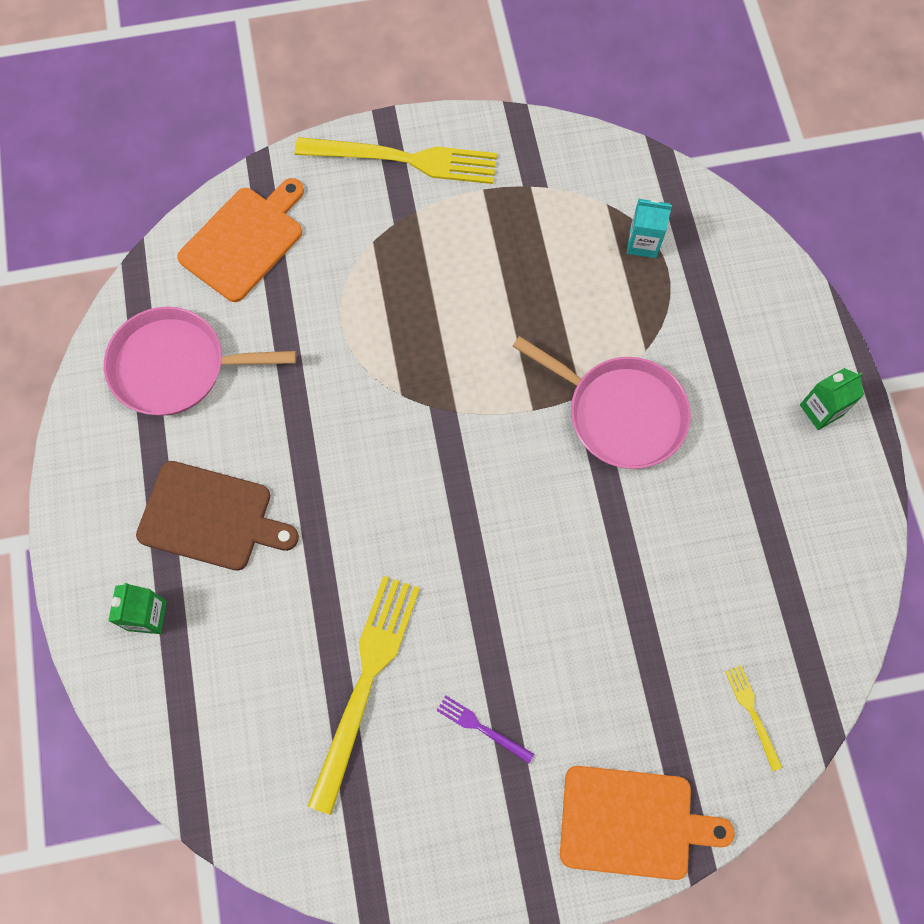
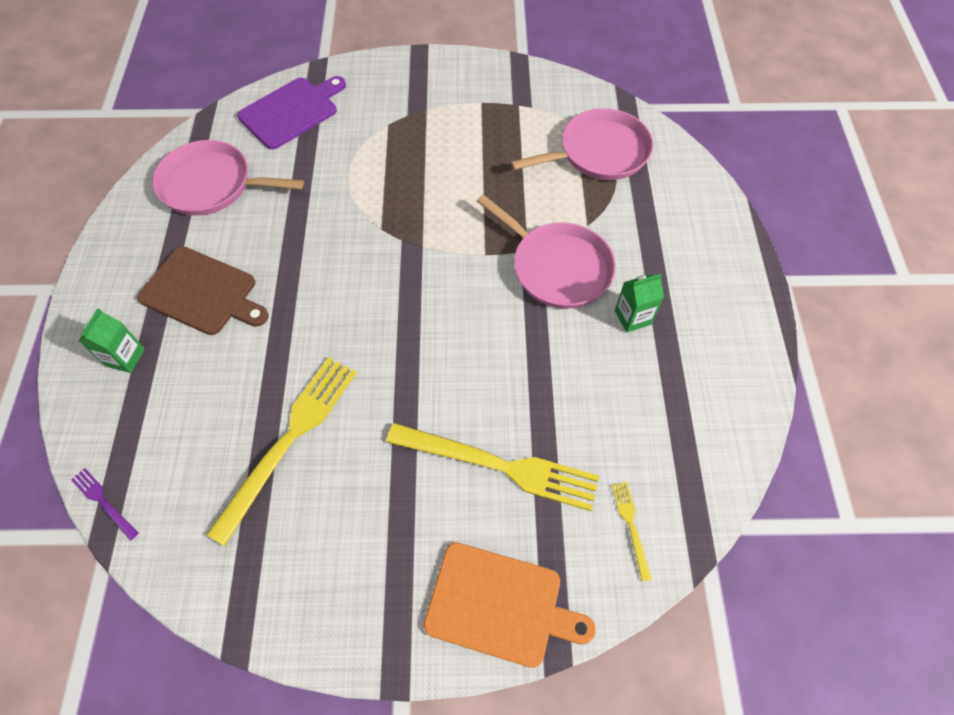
camera: 10 degrees right, 10 degrees down
(245, 241) = (292, 111): orange cutting board -> purple cutting board
(404, 159) = (426, 77): yellow fork -> yellow fork (499, 466)
(481, 728) = (380, 495): purple fork -> purple fork (103, 502)
(643, 243) = (599, 152): turquoise carton -> pink pan
(821, 410) = (729, 289): green carton -> green carton (632, 317)

